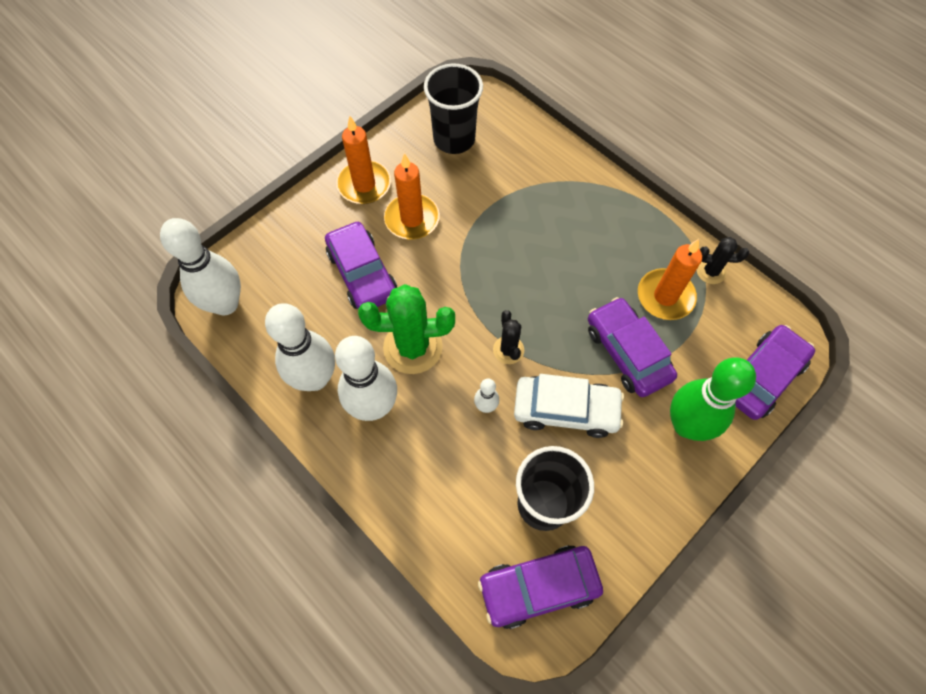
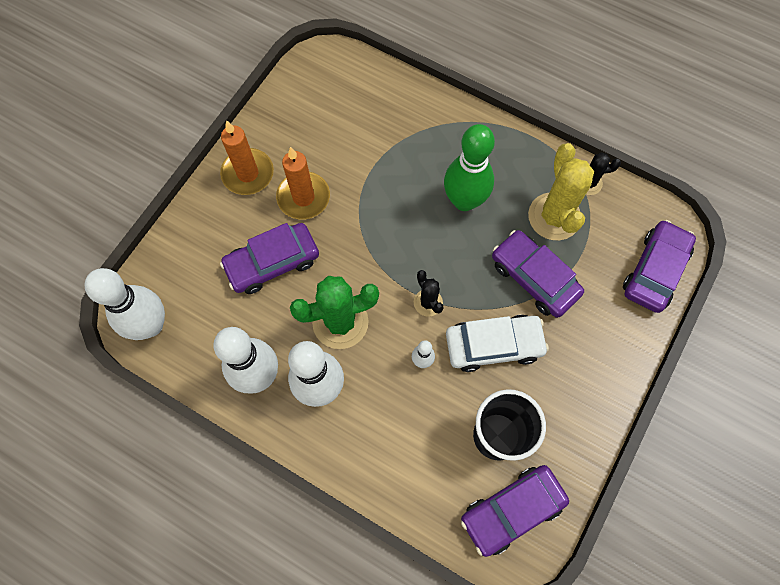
camera: 15 degrees left, 5 degrees up
(362, 273) = (272, 263): purple car -> purple car turned 105 degrees clockwise
(454, 139) = (320, 107): black cup -> none
(665, 296) = (554, 216): orange candle -> yellow cactus
(686, 425) = (601, 331): green bowling pin -> green bowling pin (464, 200)

